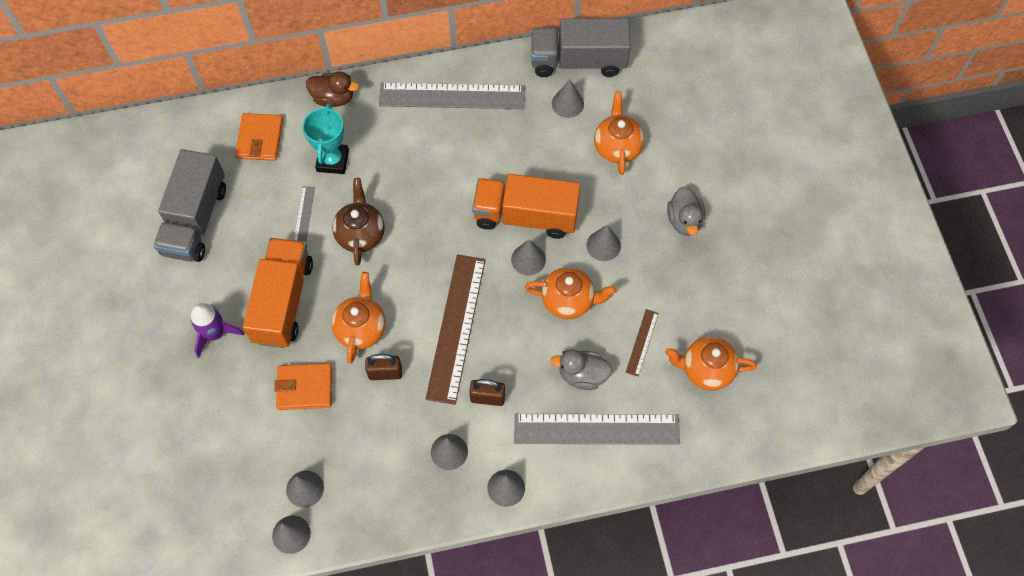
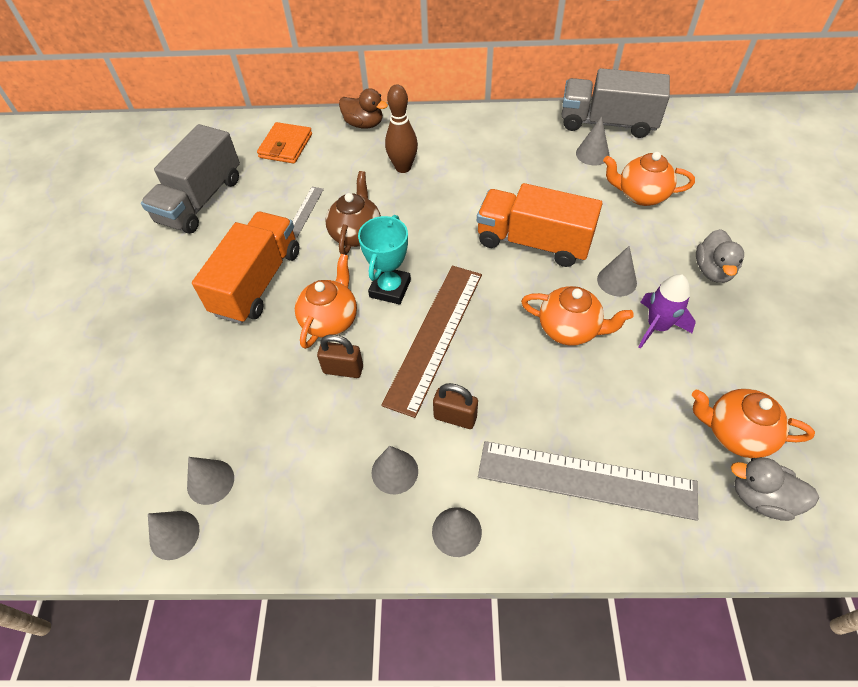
camera: 15 degrees right, 10 degrees down
(215, 334) = (177, 301): purple rocket -> purple rocket (657, 327)
(304, 388) = (250, 369): orange wallet -> none
(332, 161) = (348, 170): turquoise trophy -> turquoise trophy (390, 288)
(387, 148) = (403, 167): none -> brown bowling pin
(452, 96) = (477, 135): grey ruler -> none
(528, 259) = (529, 282): grey cone -> none
(582, 375) = (575, 412): grey duck -> grey duck (761, 498)
(617, 147) = (641, 195): orange teapot -> orange teapot turned 90 degrees counterclockwise
(642, 342) = (654, 388): brown ruler -> none

